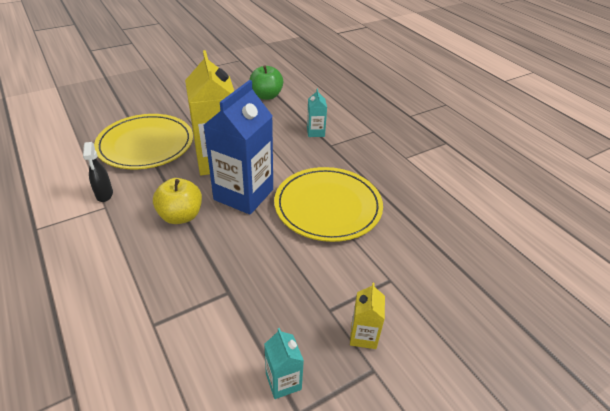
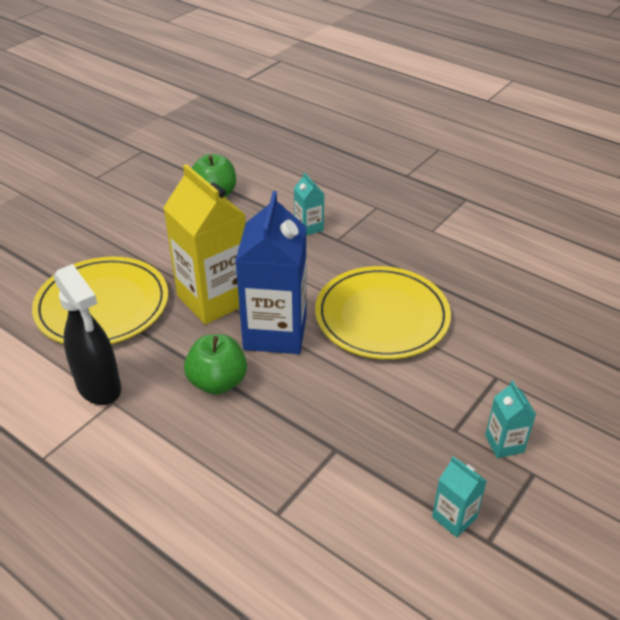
camera: 20 degrees left, 0 degrees up
(104, 195) = (99, 387): black spray bottle -> black spray bottle, size x1.77
(181, 216) = (217, 382): yellow apple -> green apple
(363, 336) = (504, 444): yellow carton -> turquoise carton

